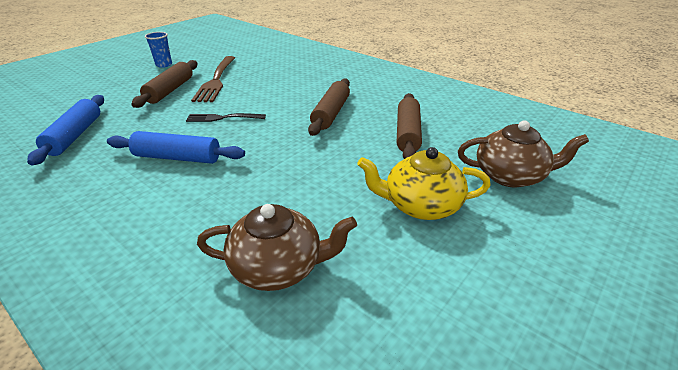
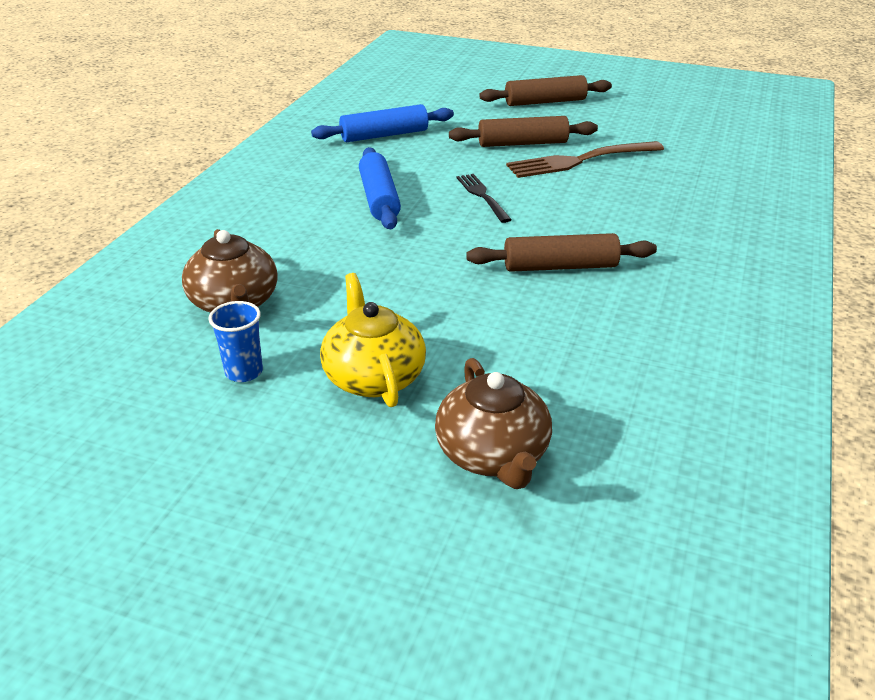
camera: 70 degrees right, 0 degrees up
(164, 65) = (589, 115): blue cup -> blue cup (244, 372)
(407, 133) = (552, 342): brown rolling pin -> brown rolling pin (545, 102)

